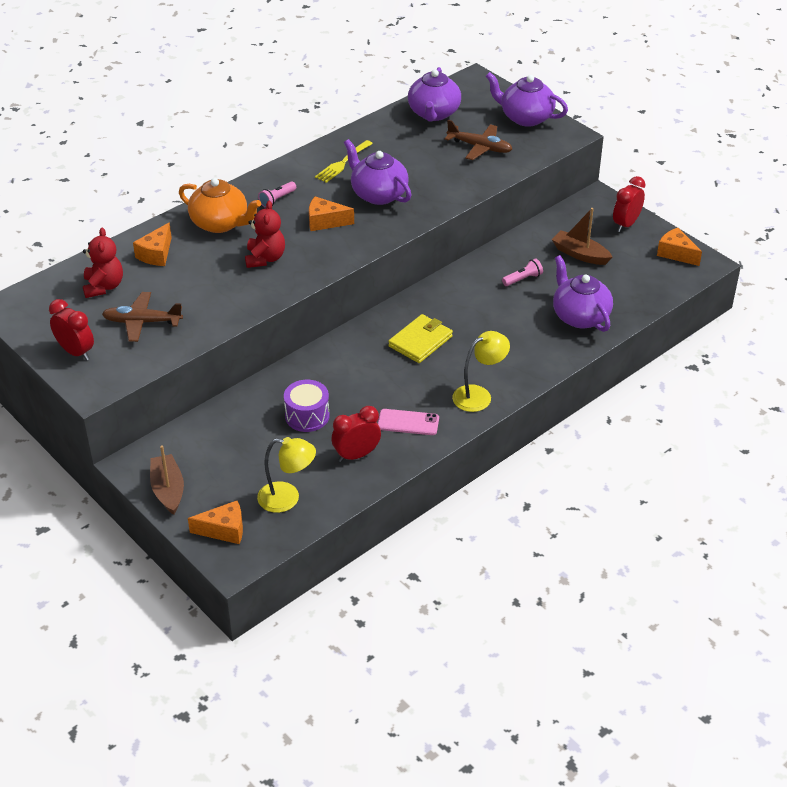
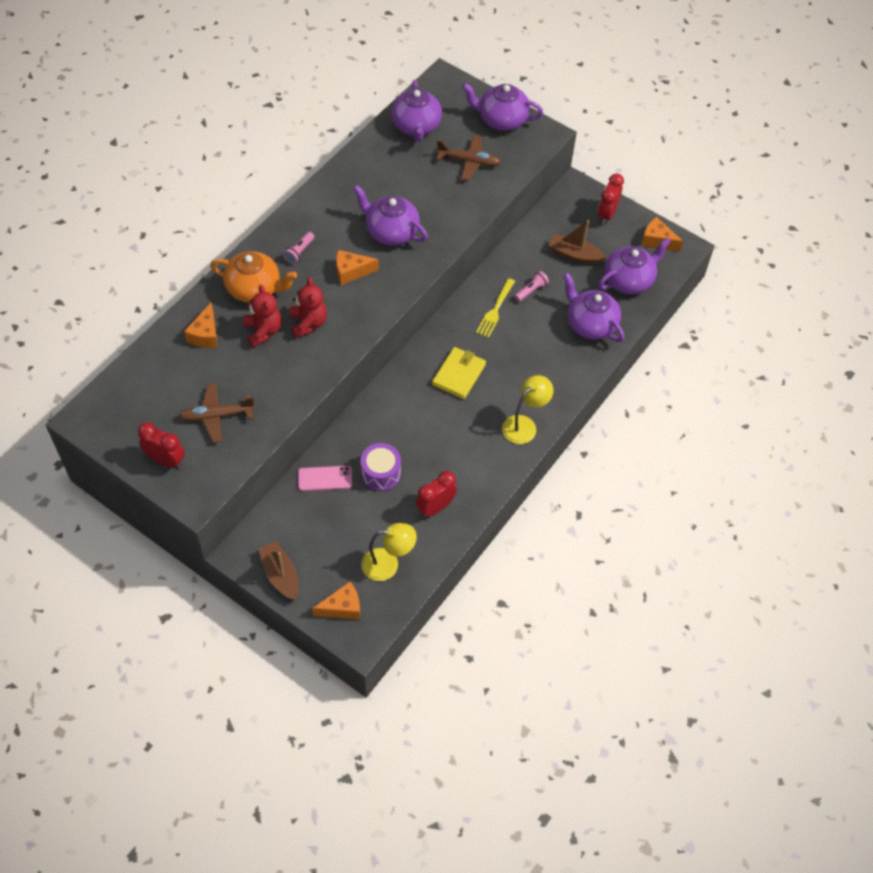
camera: 15 degrees left, 15 degrees up
(103, 286) = (167, 380): red teddy bear -> red teddy bear (263, 331)
(342, 163) = (348, 199): yellow fork -> yellow fork (495, 310)
(408, 422) = (471, 465): pink phone -> pink phone (325, 478)
(634, 284) = (629, 280): none -> purple teapot

